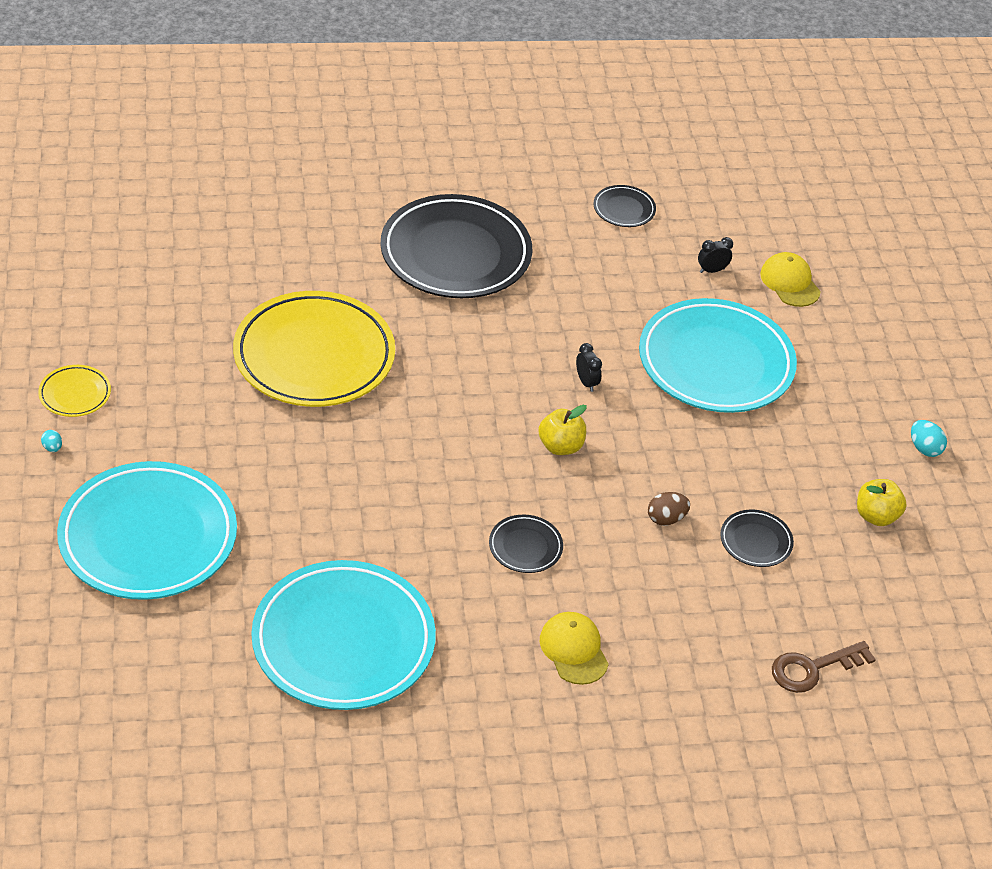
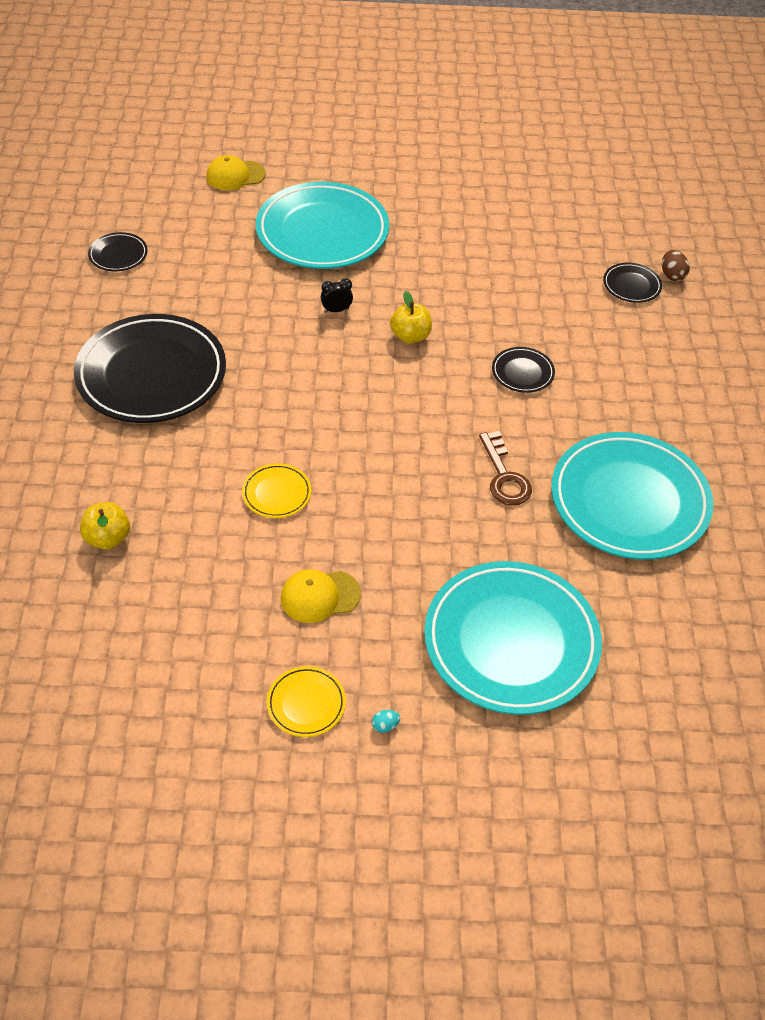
camera: 80 degrees left, 5 degrees up
(314, 356) = (277, 493): yellow plate -> yellow plate, size x0.43
(574, 650) = (628, 358): yellow cap -> yellow cap (319, 596)
(666, 519) = (493, 287): brown egg -> brown egg (672, 275)
(712, 270) = (211, 215): black clock -> none
(756, 541) = (516, 243): black plate -> black plate (631, 285)
(813, 668) = (636, 237): brown key -> brown key (504, 476)
(876, 516) = (492, 180): yellow apple -> yellow apple (108, 538)
(924, 448) = (426, 144): turquoise egg -> none

